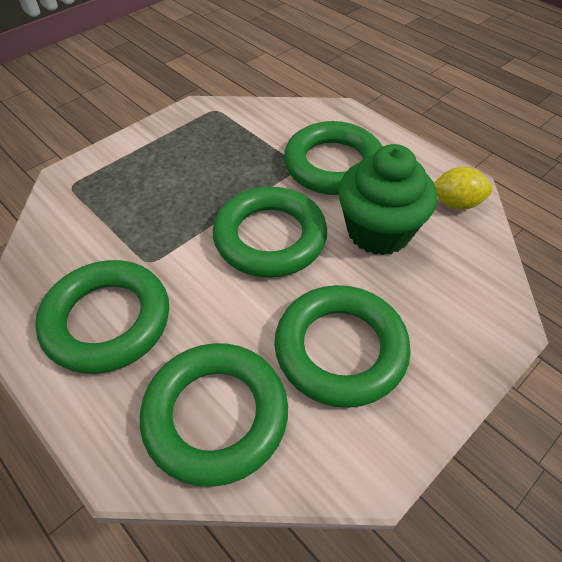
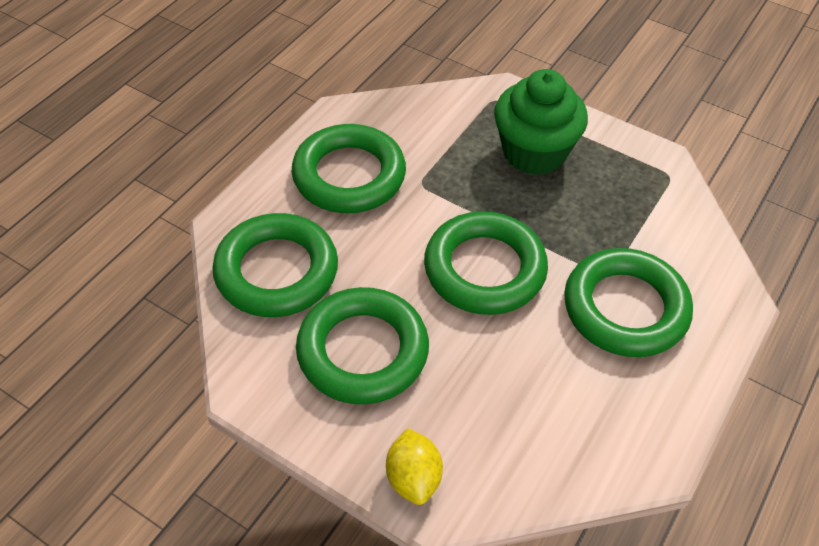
camera: 75 degrees right, 0 degrees up
(378, 231) = (531, 367): green cupcake -> green cupcake (534, 152)
(456, 203) = (612, 448): yellow lemon -> yellow lemon (413, 478)

